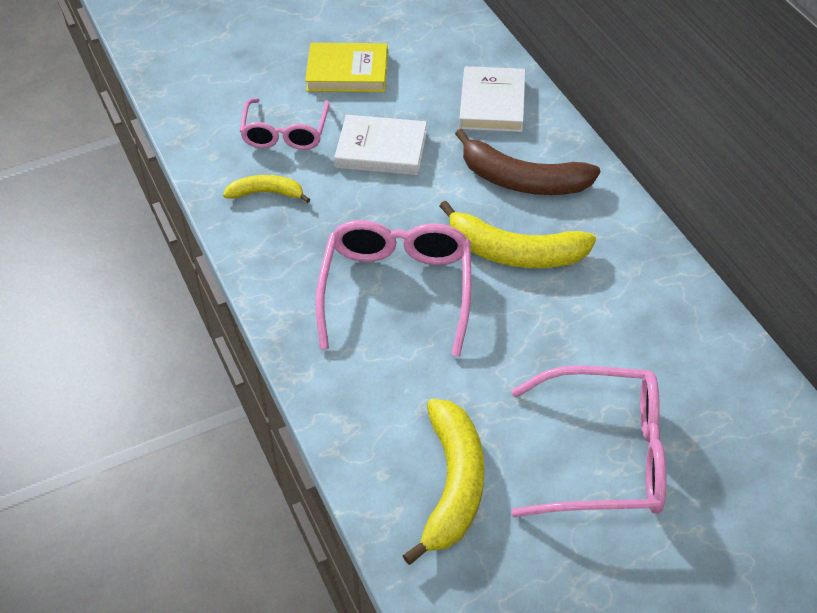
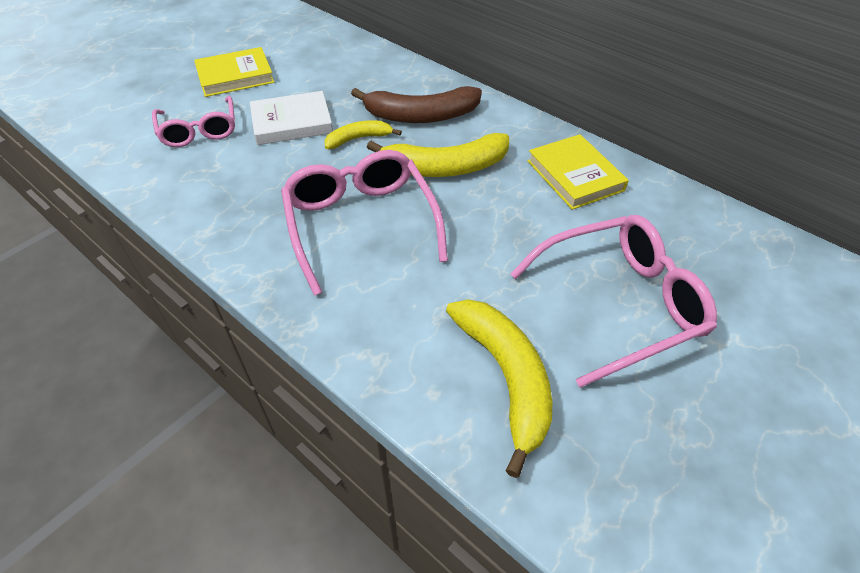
camera: 25 degrees left, 0 degrees up
(267, 193) = (201, 180): yellow banana -> yellow banana (359, 139)
(492, 104) = (367, 71): white book -> none
(649, 305) = (575, 175): none -> yellow book

